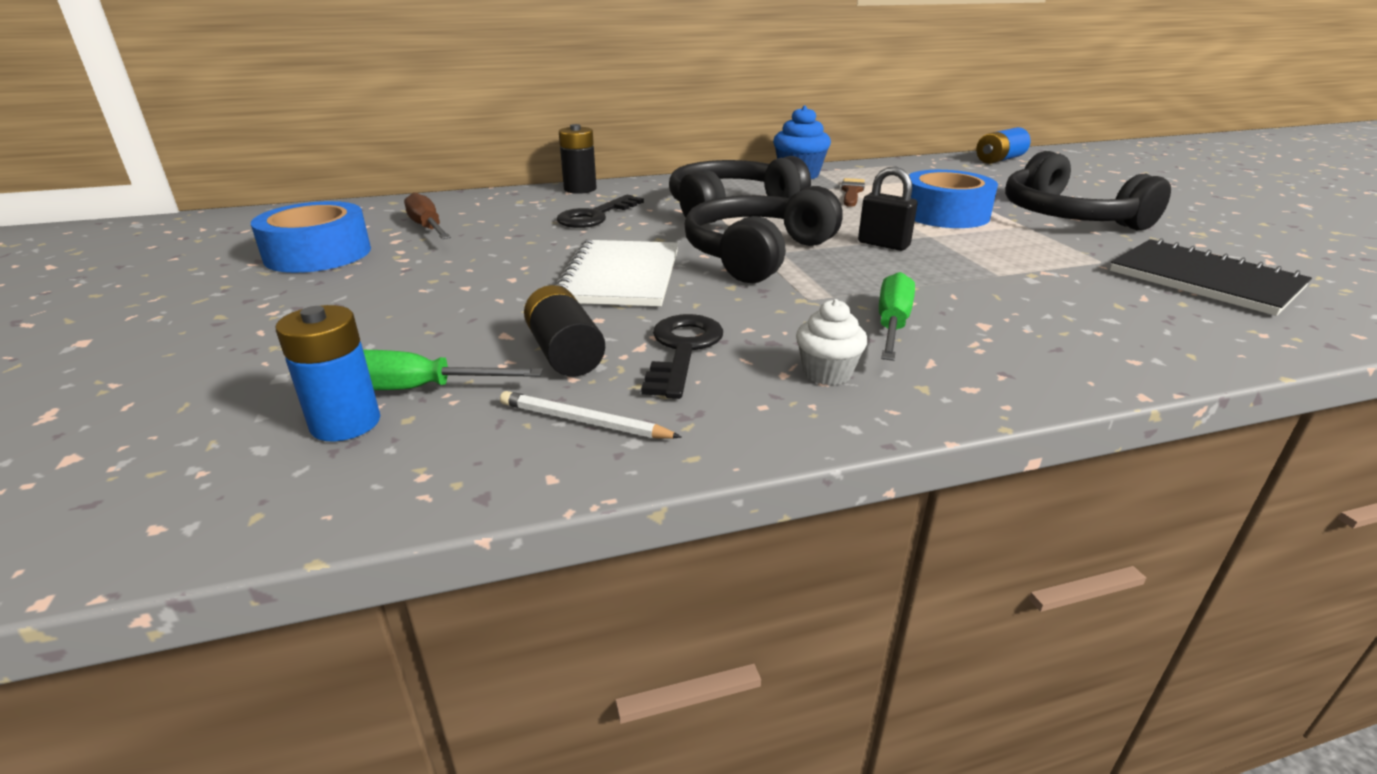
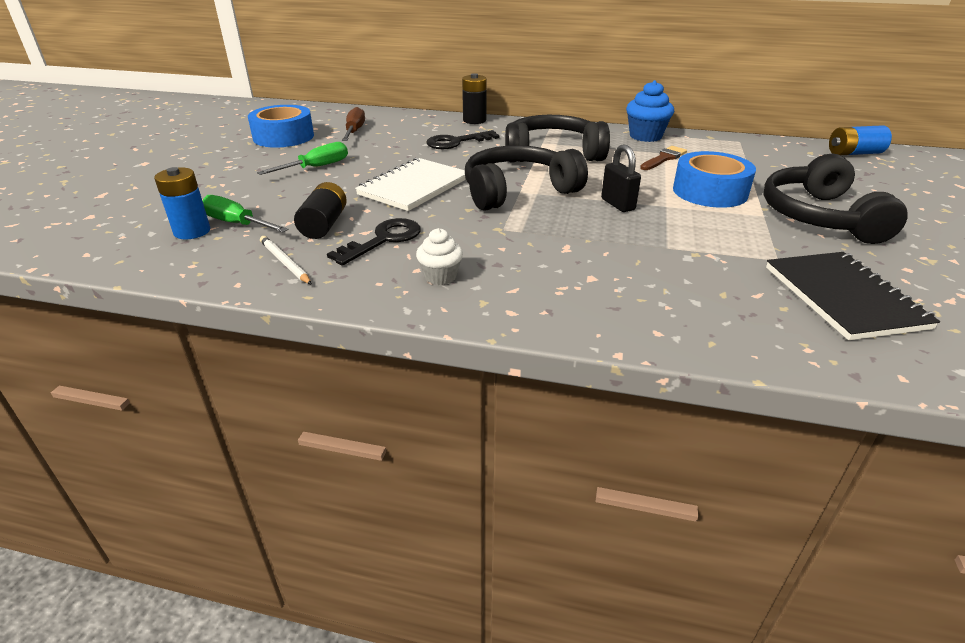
camera: 30 degrees right, 5 degrees up
(892, 324) = (528, 260): green screwdriver -> green screwdriver (316, 167)

